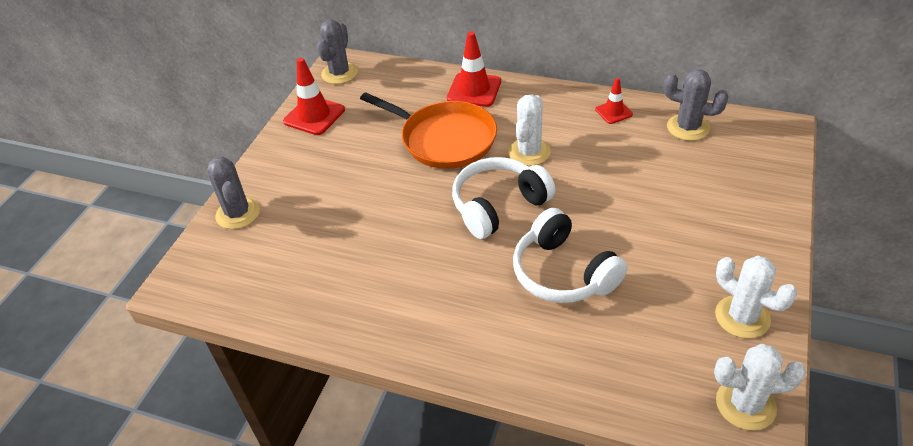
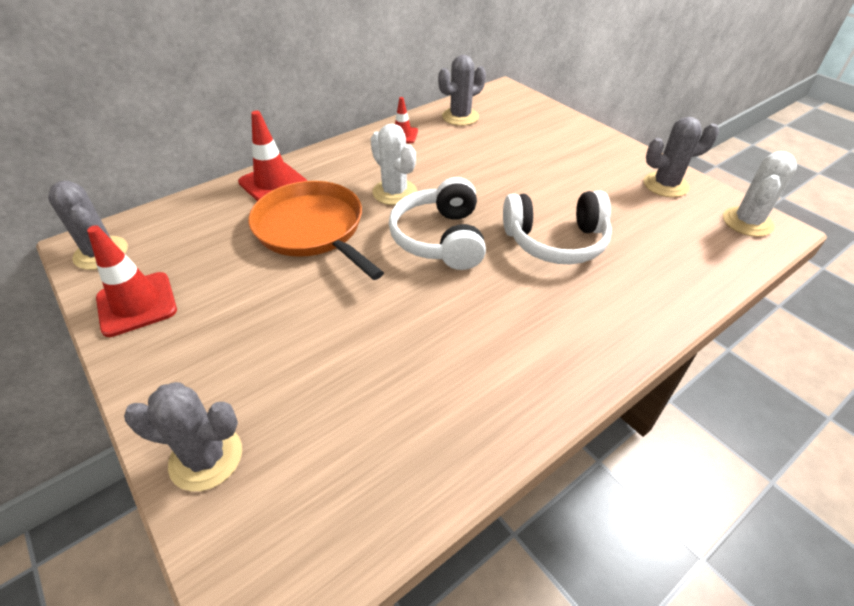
camera: 60 degrees left, 0 degrees up
(444, 139) = (312, 229): orange pan -> orange pan turned 105 degrees counterclockwise
(742, 317) = (665, 185): white cactus -> grey cactus

